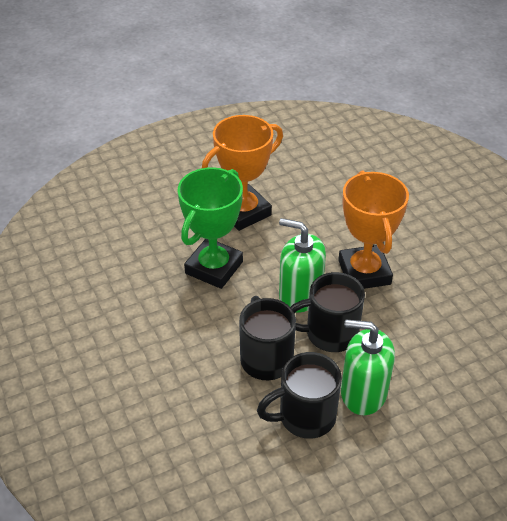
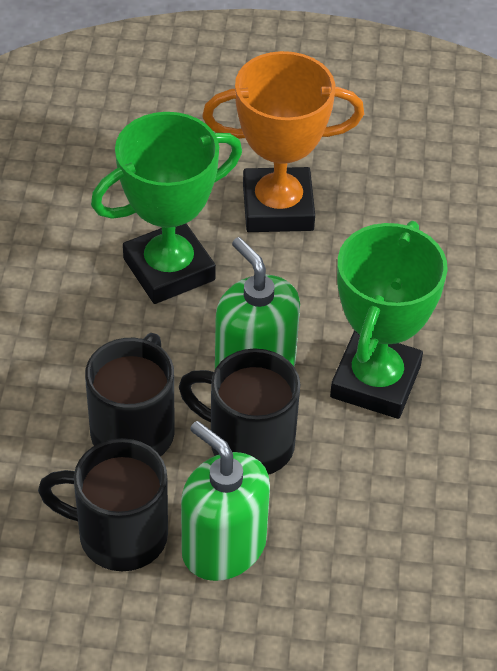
camera: 30 degrees right, 5 degrees up
(364, 272) = (375, 381): orange trophy -> green trophy

